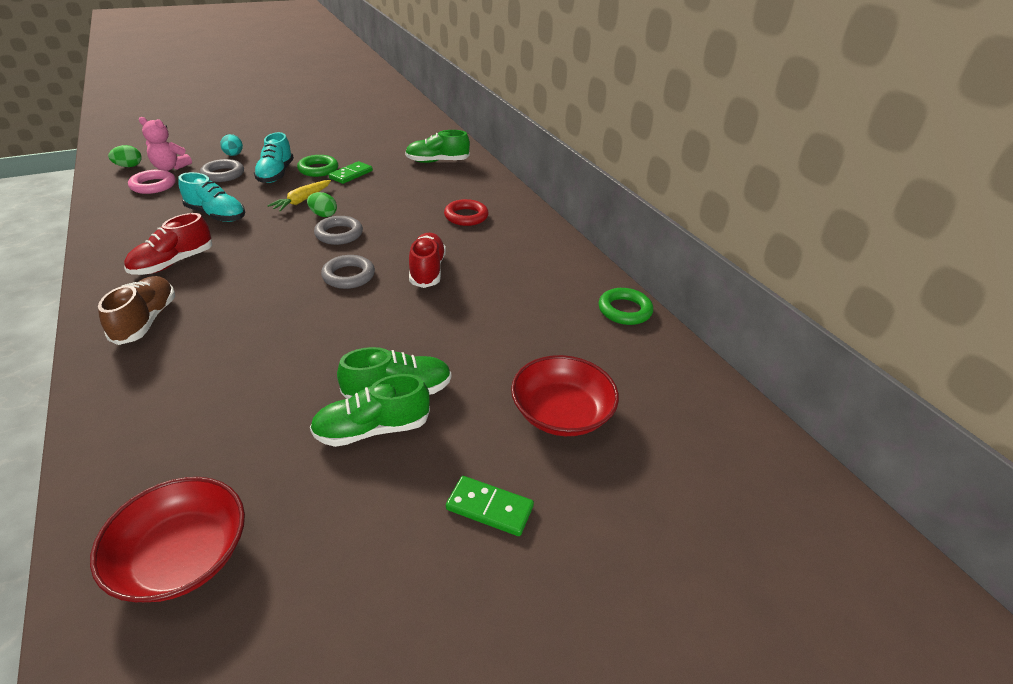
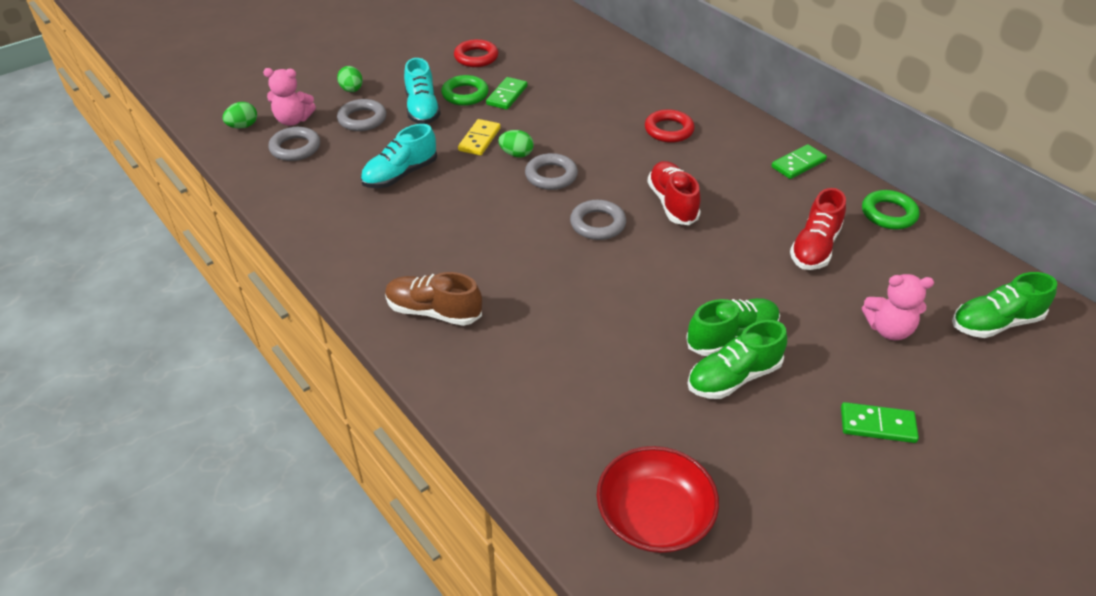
camera: 10 degrees left, 5 degrees up
(146, 320) = (433, 311): brown shoe -> brown shoe turned 60 degrees counterclockwise
(153, 185) = (295, 148): pink ring -> grey ring
(173, 263) = (404, 242): red shoe -> red shoe (814, 248)
(216, 215) = (400, 175): turquoise shoe -> turquoise shoe turned 120 degrees clockwise
(233, 155) = (352, 90): turquoise egg -> green egg
(302, 200) = (479, 139): yellow carrot -> yellow domino
(348, 147) = (476, 57): none -> red ring
(437, 161) = (590, 61): green shoe -> green shoe (995, 323)
(561, 413) = (888, 329): red bowl -> pink teddy bear
(564, 258) = (798, 164): none -> green domino

